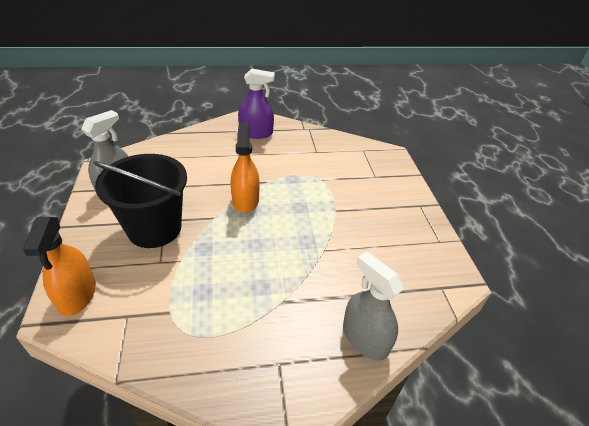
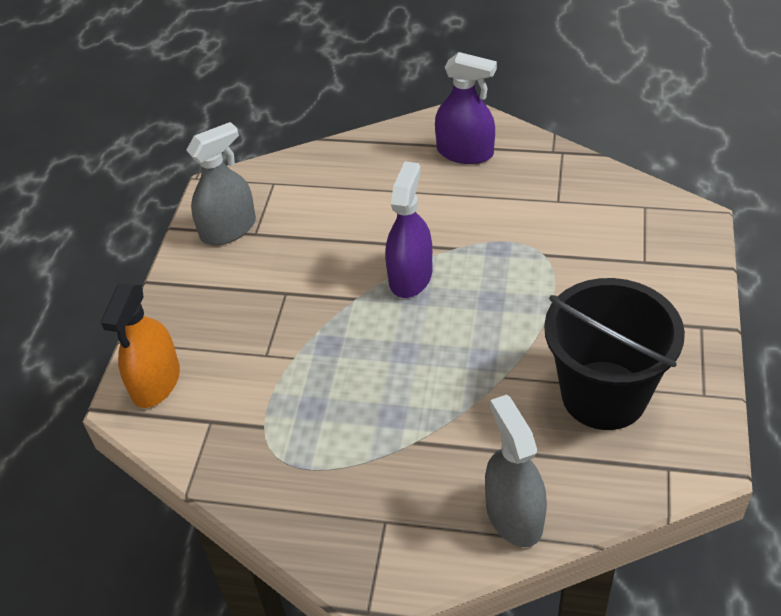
camera: 25 degrees right, 5 degrees up
(154, 228) = (268, 303): black bucket -> black bucket (604, 395)
(245, 200) = (410, 276): orange spray bottle -> purple spray bottle

